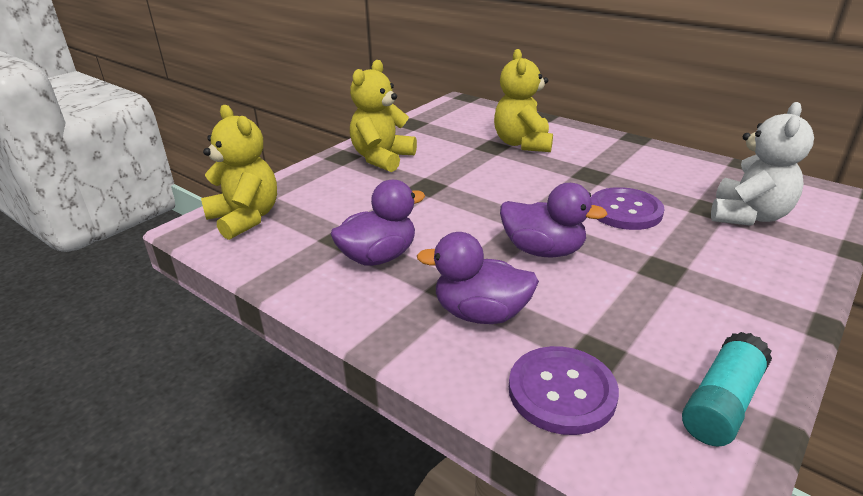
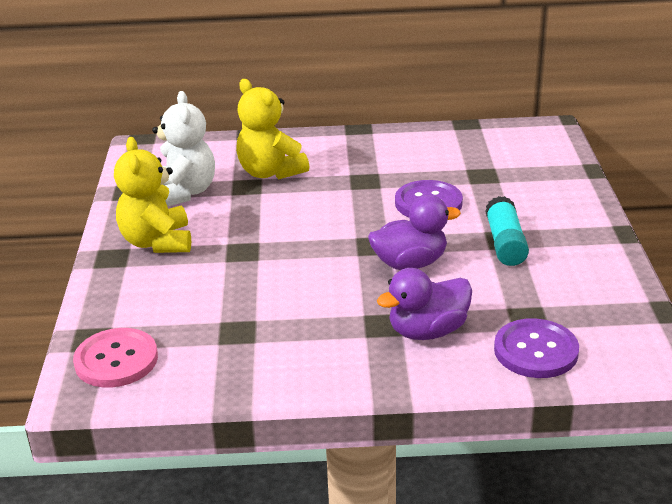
camera: 40 degrees left, 0 degrees up
(245, 218) = (116, 360): yellow teddy bear -> pink button
(378, 257) = (294, 330): purple duck -> none
(722, 402) = (620, 308): turquoise glue stick -> turquoise glue stick (505, 243)
(748, 216) = (512, 170): white teddy bear -> white teddy bear (184, 193)

